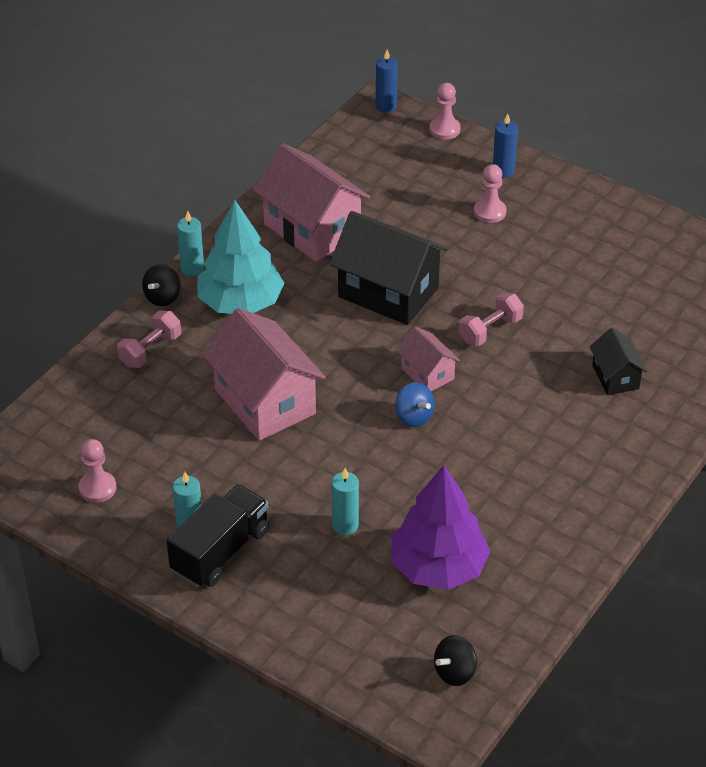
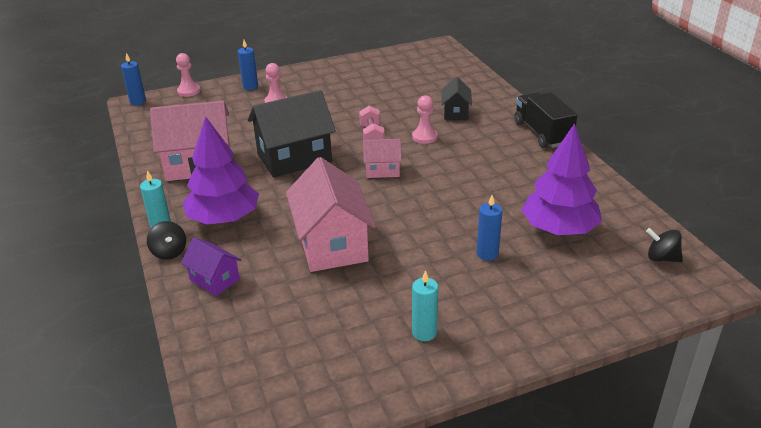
camera: 55 degrees left, 10 degrees down
(97, 488) = (329, 370): pink pawn -> pink pawn (424, 137)
(150, 350) = (214, 280): pink dumbbell -> purple house
(220, 551) = (462, 325): black truck -> black truck (542, 133)
(241, 303) = (224, 218): turquoise tree -> purple tree
(265, 401) = (332, 244): pink house -> pink house turned 75 degrees clockwise
(345, 525) = (487, 254): turquoise candle -> blue candle
(414, 417) = (414, 189): blue spinning top -> none
(454, 672) = (661, 258): black spinning top -> black spinning top turned 120 degrees clockwise
(615, 377) = (455, 112): black house -> black house turned 75 degrees clockwise

